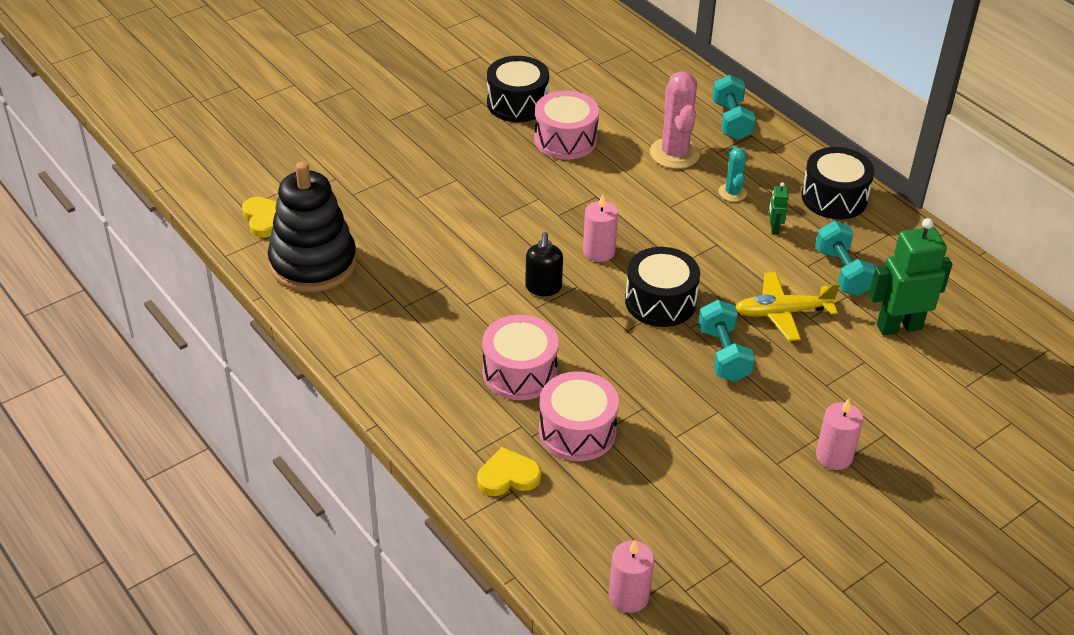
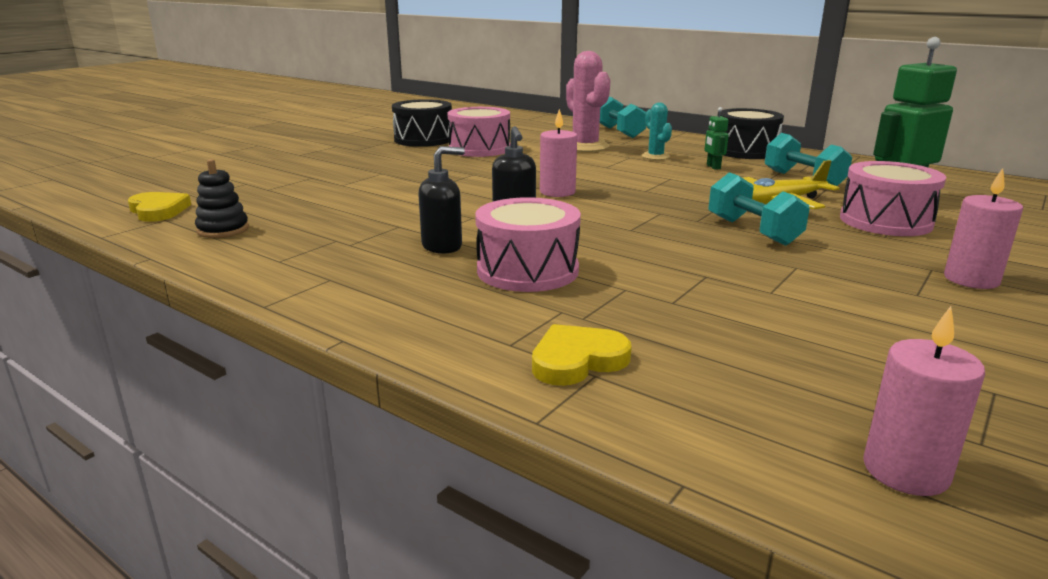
camera: 15 degrees left, 20 degrees down
(313, 263) = (223, 230): black stacking toy -> black stacking toy, size x0.45
(470, 325) = (442, 246): none -> black soap dispenser
(577, 431) = (641, 305): pink drum -> pink drum (885, 221)
(660, 302) = (649, 210): black drum -> none

